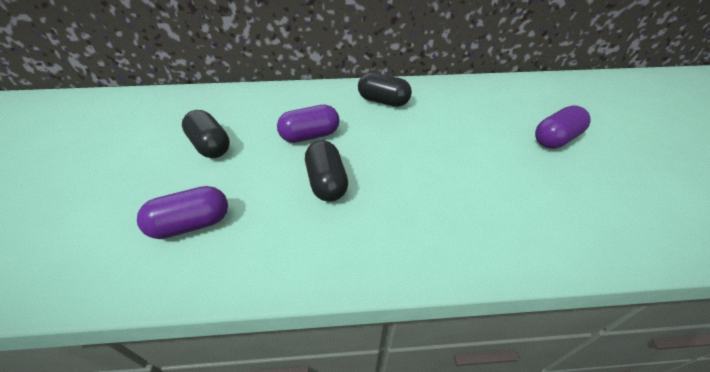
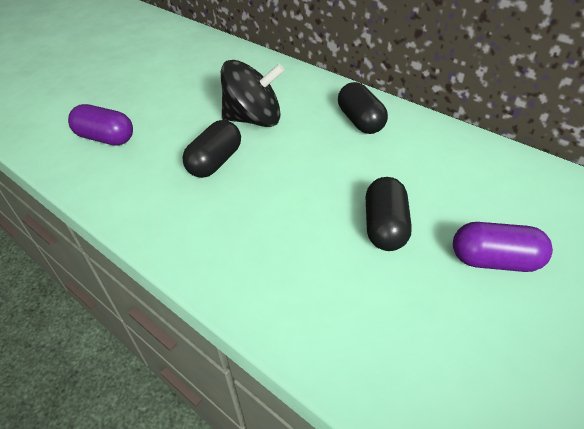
camera: 45 degrees right, 0 degrees up
(210, 146) = (179, 90): black capsule -> black capsule (385, 227)
(310, 136) = (254, 119): purple capsule -> black spinning top

